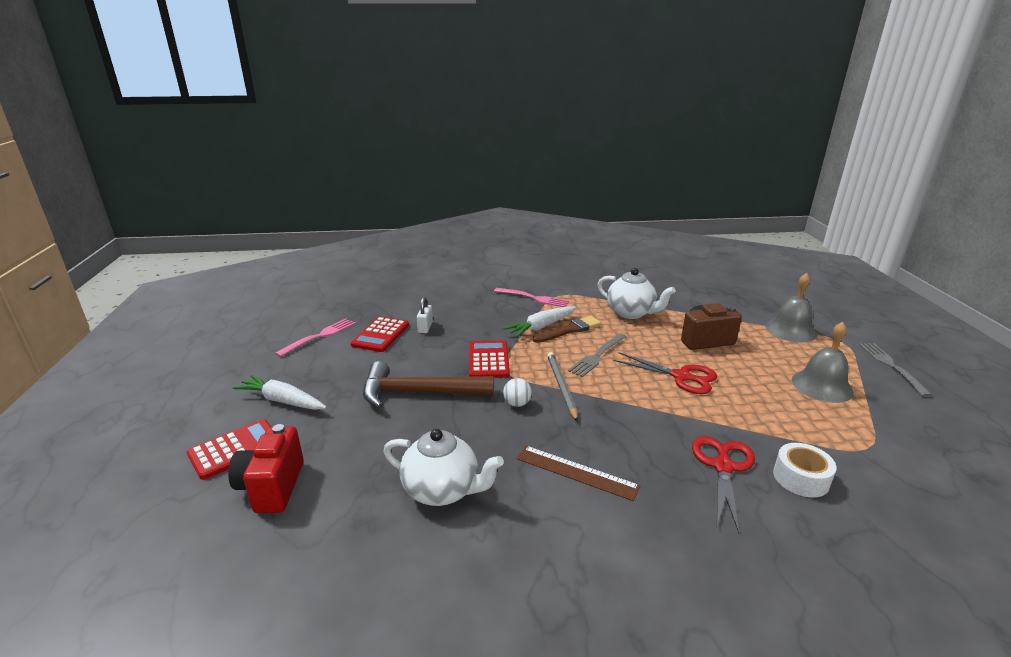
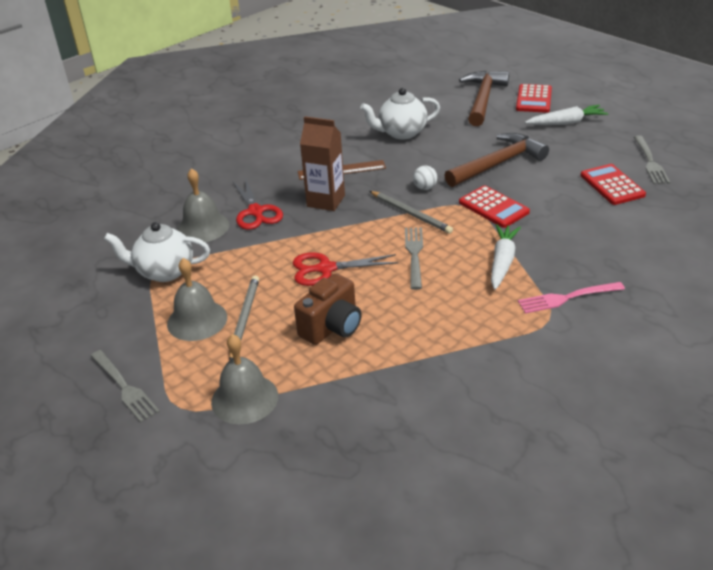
camera: 145 degrees right, 10 degrees up
(272, 487) = (483, 99): red camera -> brown hammer
(319, 336) = (650, 162): pink fork -> grey fork
(425, 327) = (595, 209): white padlock -> none
(569, 330) = (472, 272): brown brush -> none
(630, 440) = (326, 201): none -> brown carton
(631, 313) = (440, 331): white teapot -> white teapot (164, 271)
(776, 371) = (244, 318): none -> grey pencil
(801, 478) = (203, 227): white tape -> grey bell

